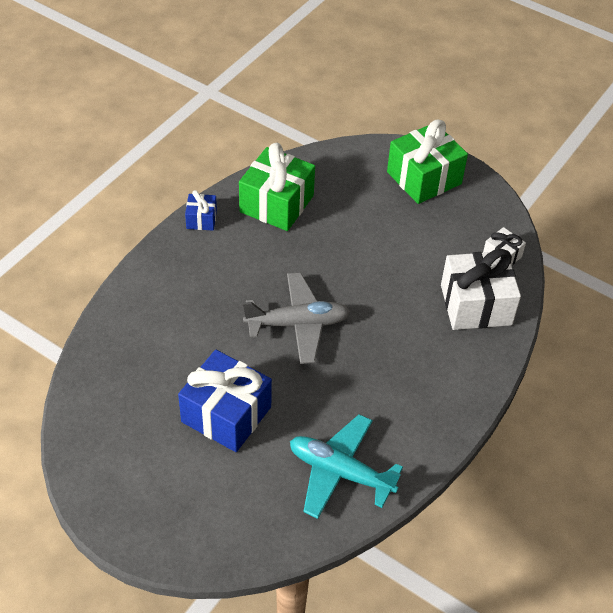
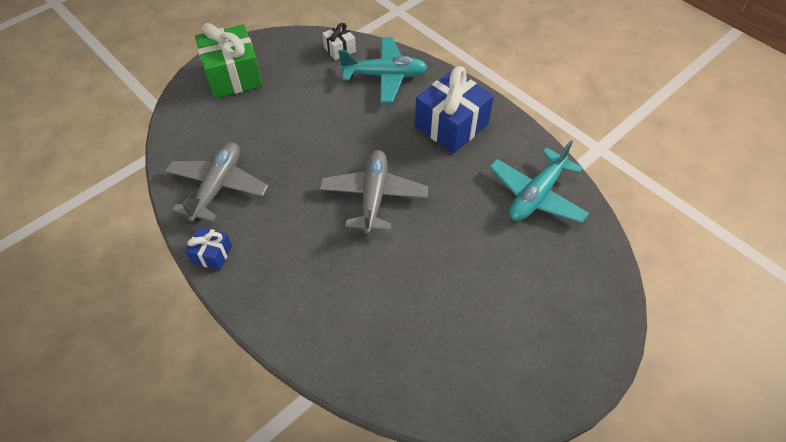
camera: 75 degrees left, 5 degrees up
(226, 414) = (465, 269): blue gift -> blue gift (451, 125)
(277, 204) = (218, 186): green gift -> grey plane
(476, 305) = (385, 76): white gift -> turquoise plane

